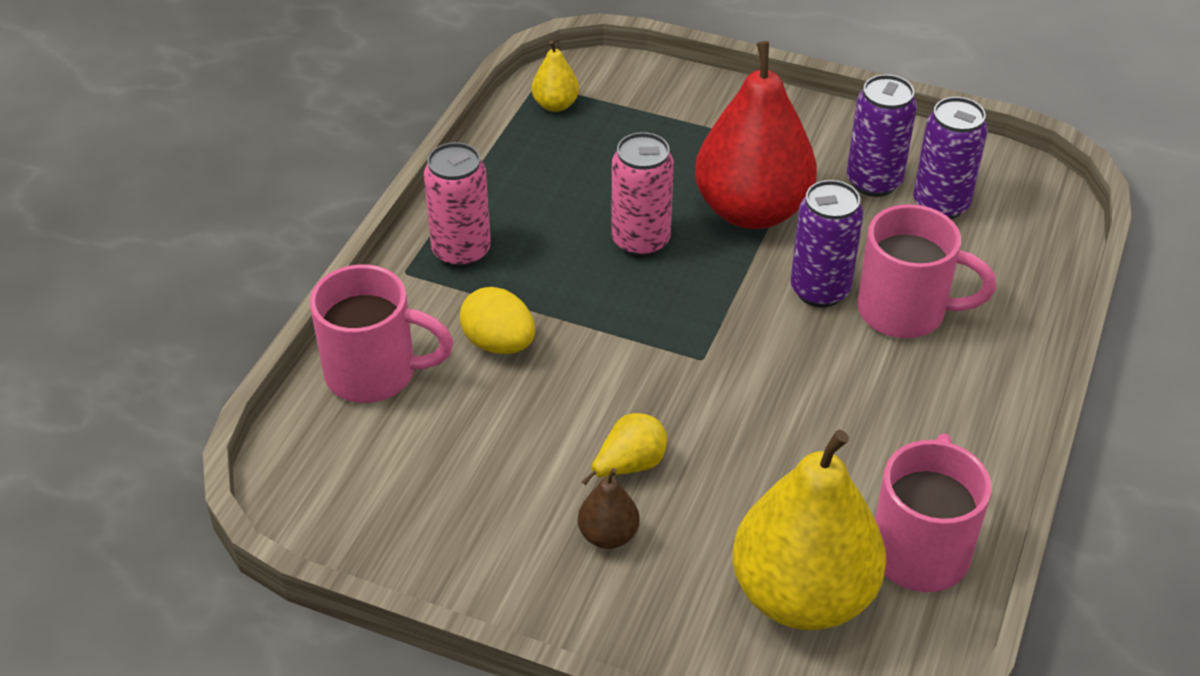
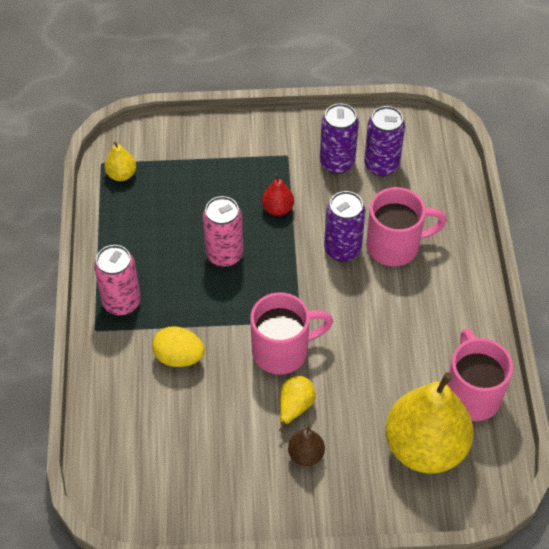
camera: 25 degrees left, 10 degrees up
(374, 373) = (117, 406): pink mug -> pink mug (282, 351)
(752, 210) = (278, 209): red pear -> red pear, size x0.43

